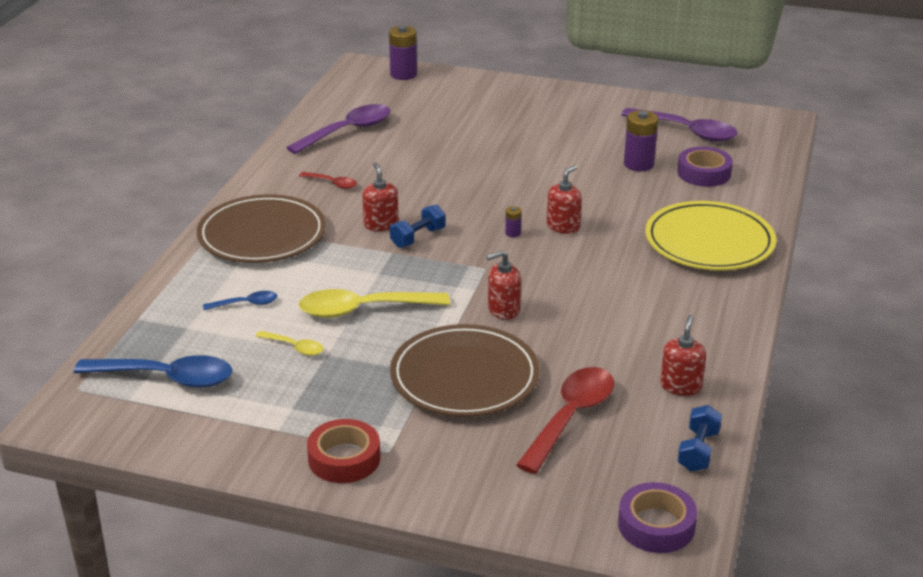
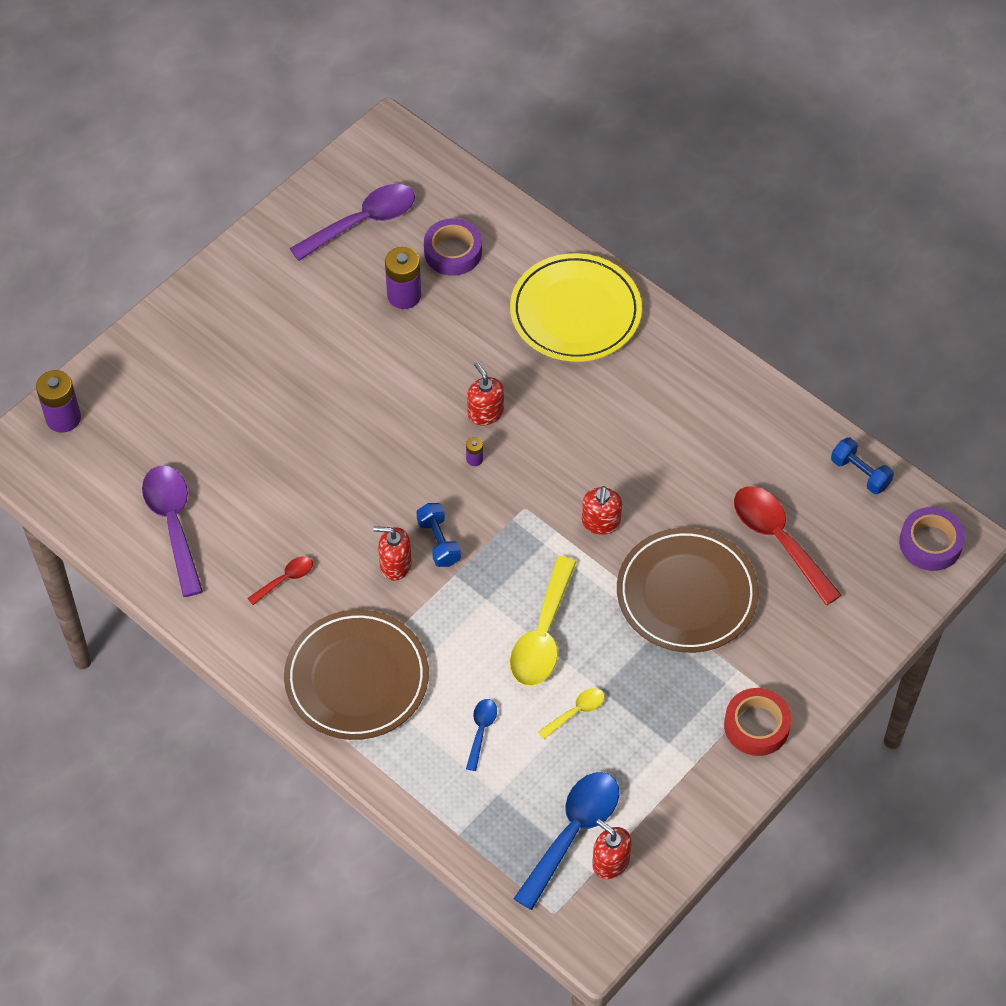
camera: 65 degrees left, 25 degrees up
(680, 386) = (775, 443): red soap dispenser -> red soap dispenser (610, 862)

